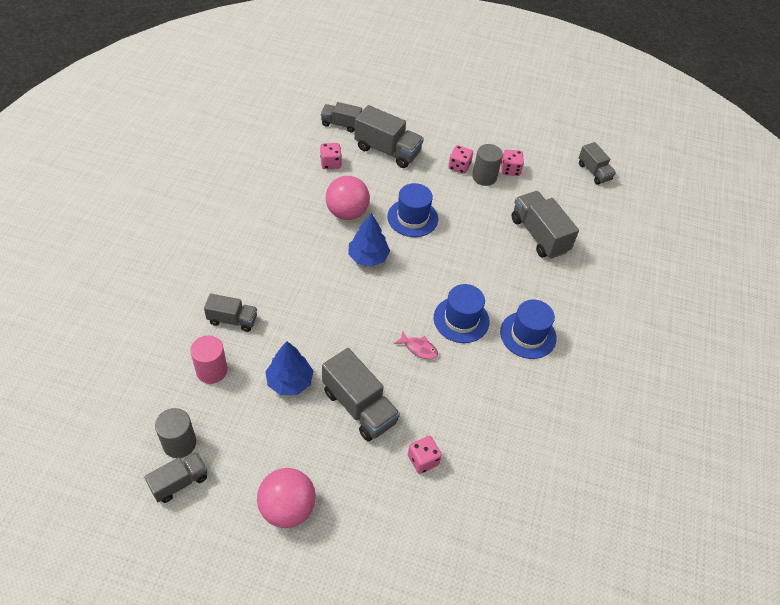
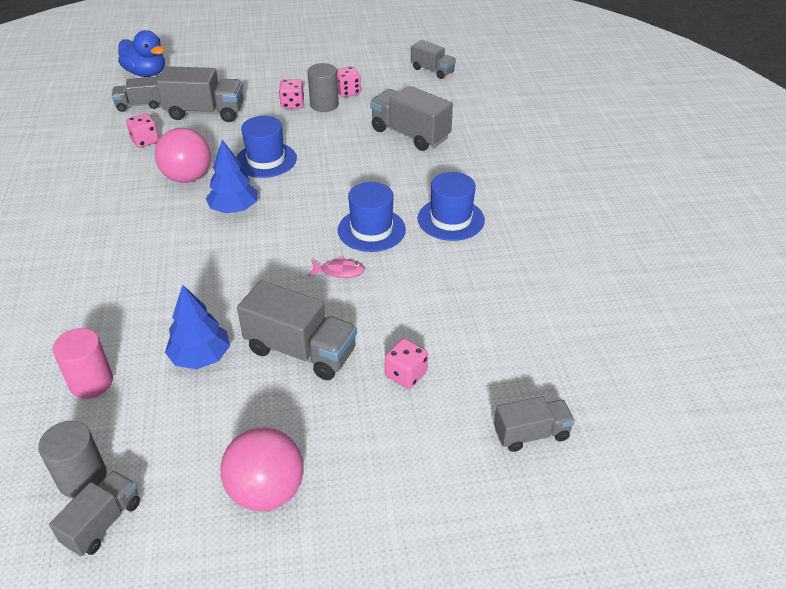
camera: 20 degrees left, 10 degrees down
(232, 320) = (94, 321): grey truck -> grey truck (531, 434)
(359, 91) = (146, 73): none -> blue duck

